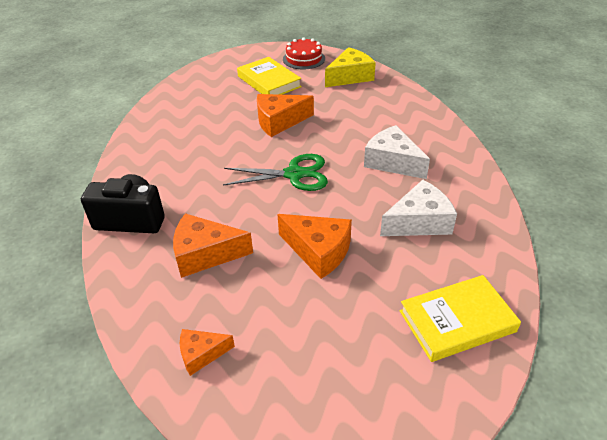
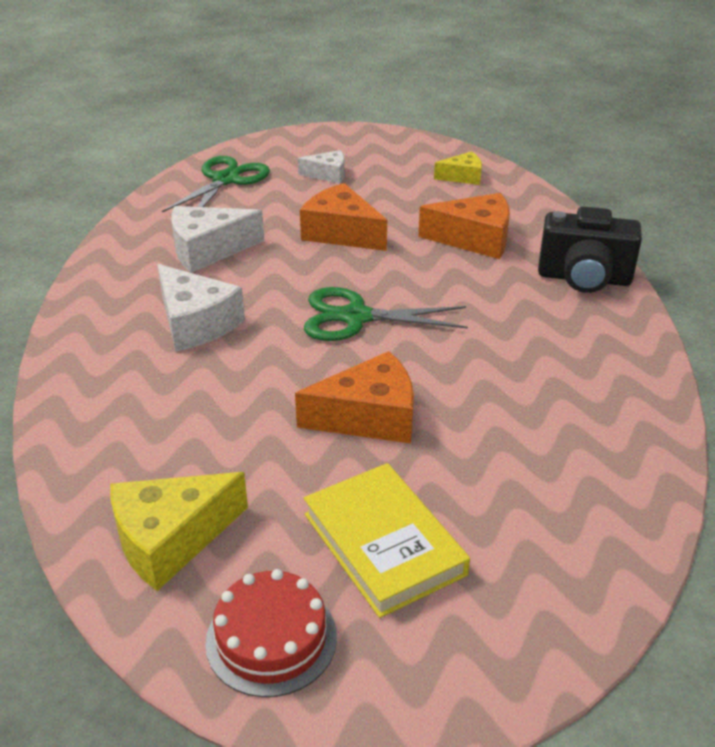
camera: 175 degrees left, 5 degrees down
(201, 354) = (463, 177): orange cheese -> yellow cheese
(352, 343) = (328, 175): none -> white cheese
(457, 321) = (226, 180): yellow book -> green scissors

